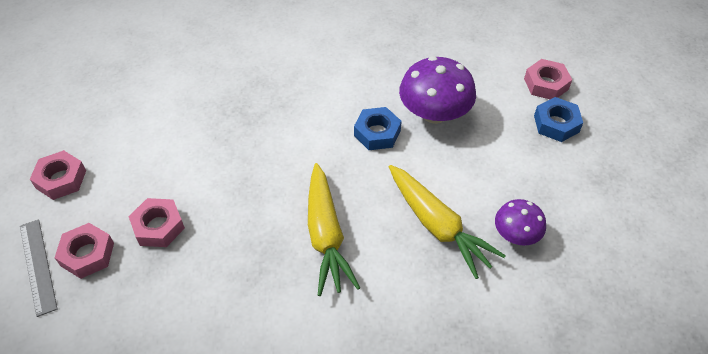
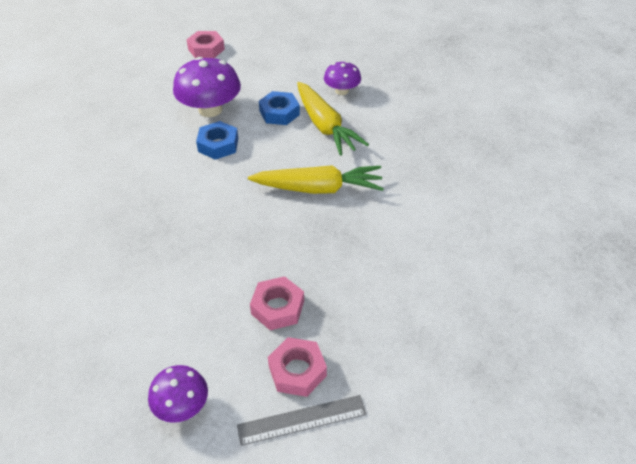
camera: 80 degrees left, 5 degrees down
(61, 179) = (182, 405): pink nut -> purple mushroom
(437, 226) = (325, 126): yellow carrot -> yellow carrot turned 90 degrees clockwise
(556, 124) = (248, 53): blue nut -> blue nut (279, 113)

